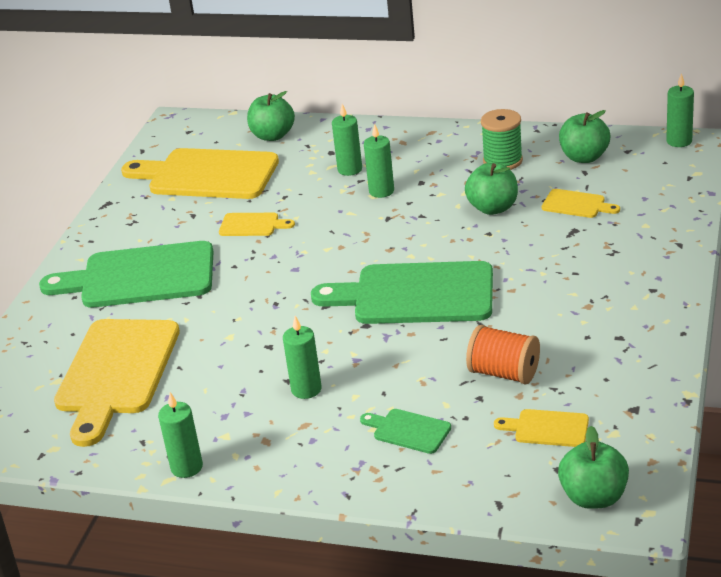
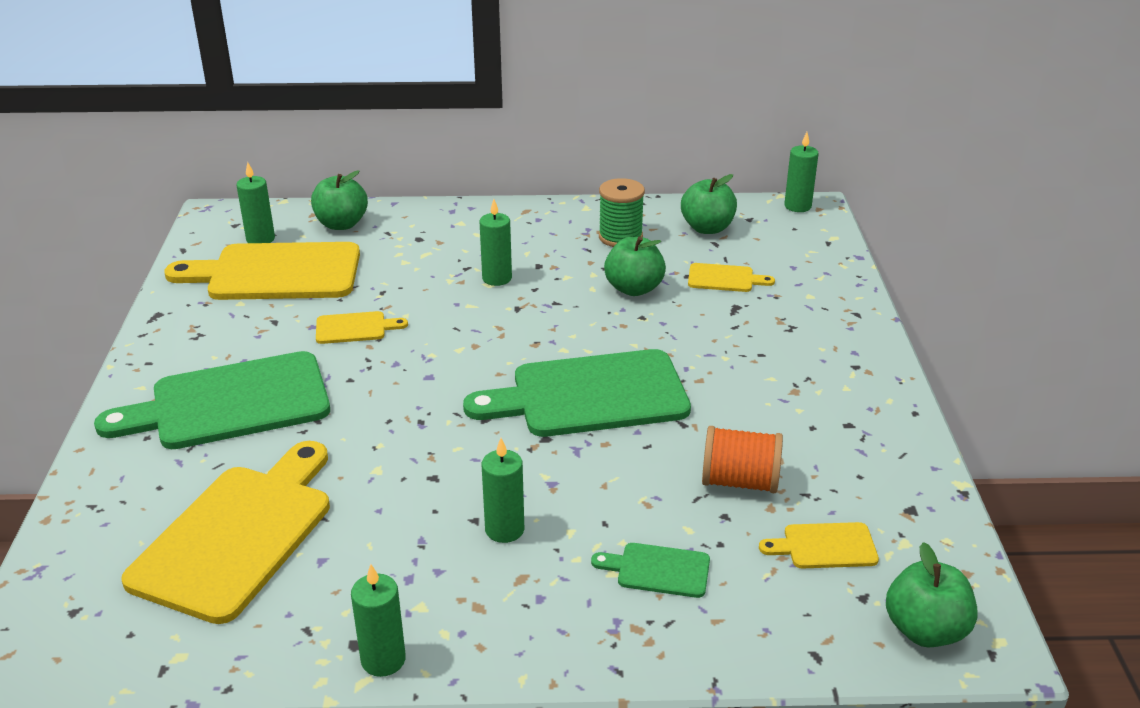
camera: 20 degrees left, 0 degrees up
(116, 373) = (238, 535): yellow cutting board -> yellow cutting board turned 150 degrees counterclockwise
(350, 169) = (449, 256): green candle -> green candle (260, 239)

